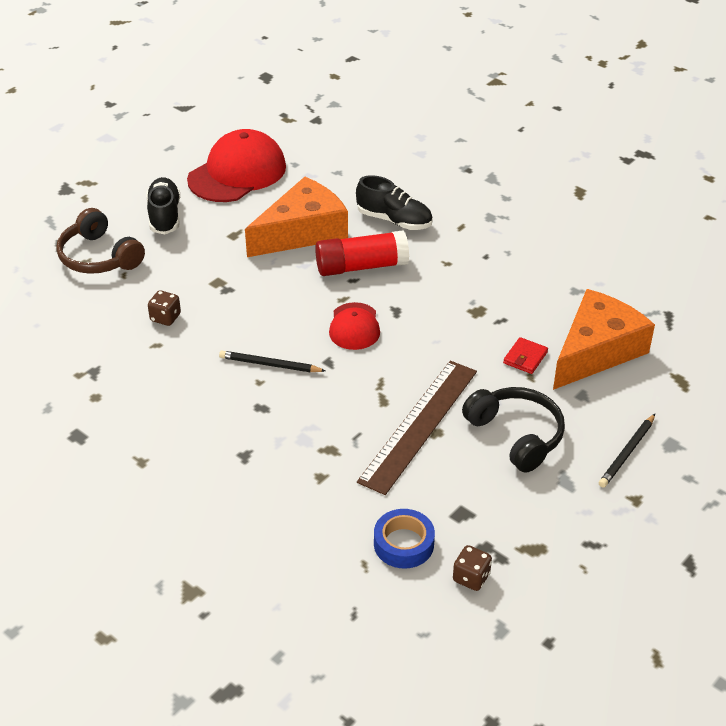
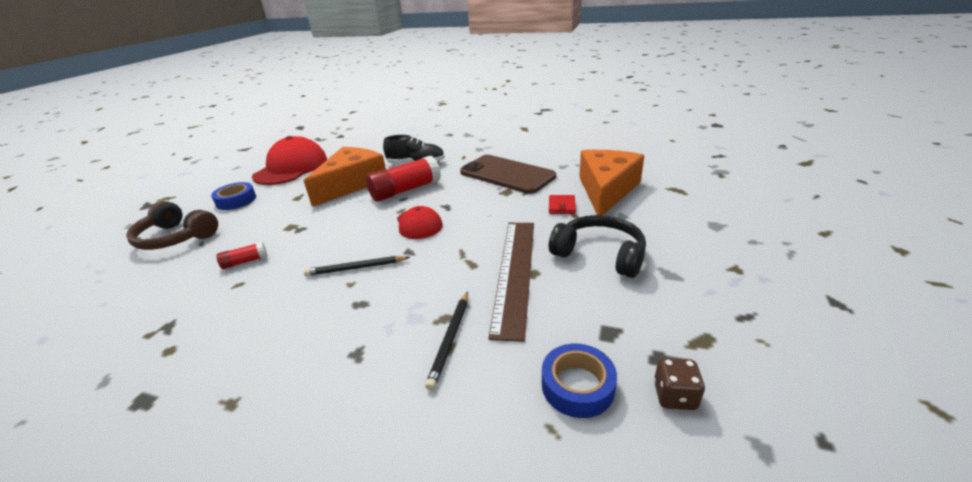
camera: 20 degrees left, 10 degrees down
(164, 216) = (236, 200): black shoe -> blue tape
(165, 318) = (245, 262): brown dice -> red glue stick
(496, 281) = (507, 174): none -> brown phone
(627, 452) = (692, 240): black pencil -> black pencil (450, 339)

